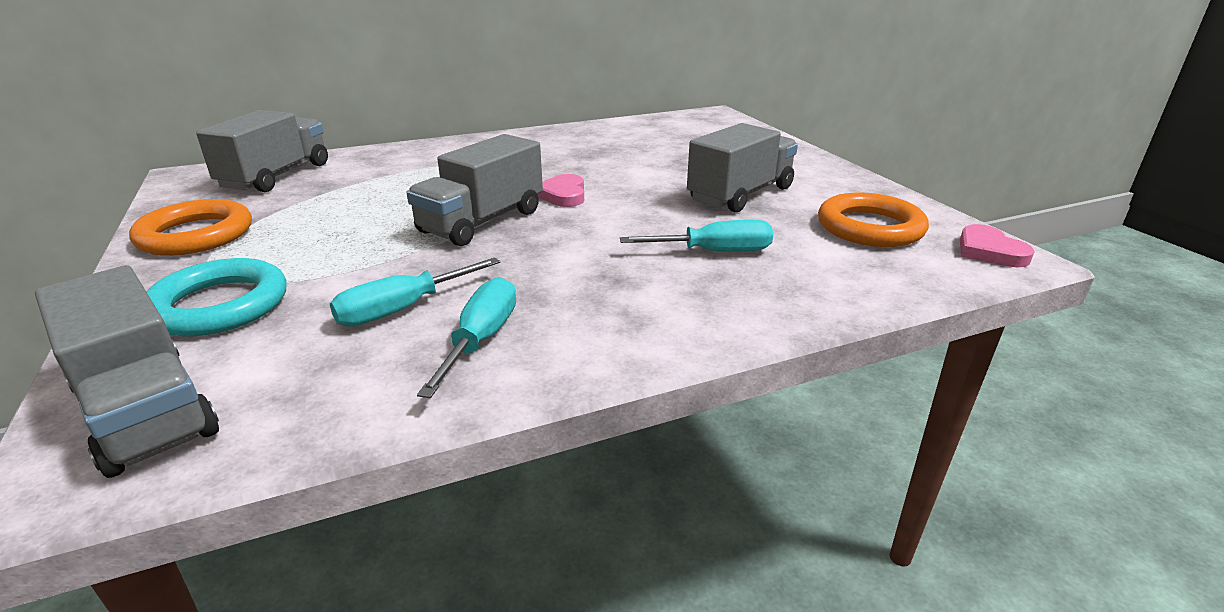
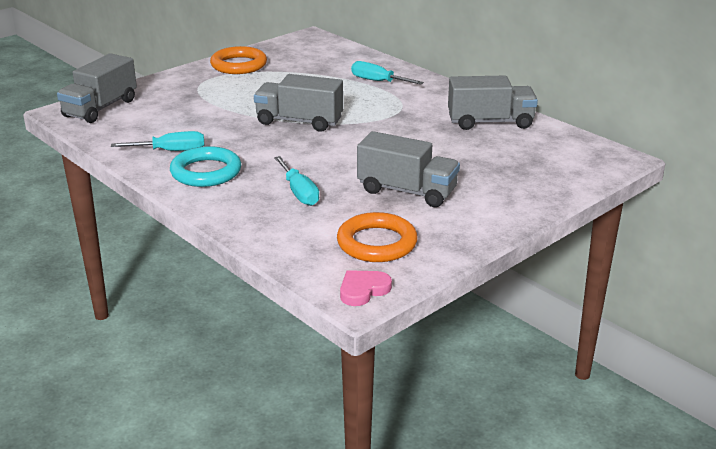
camera: 70 degrees right, 0 degrees up
(219, 305) = (176, 93): turquoise ring -> turquoise ring (206, 172)
(276, 176) = (325, 55): grey truck -> grey truck (490, 122)
(402, 309) = (190, 128): turquoise screwdriver -> turquoise screwdriver (378, 81)
(563, 195) = (358, 134): pink heart -> none

